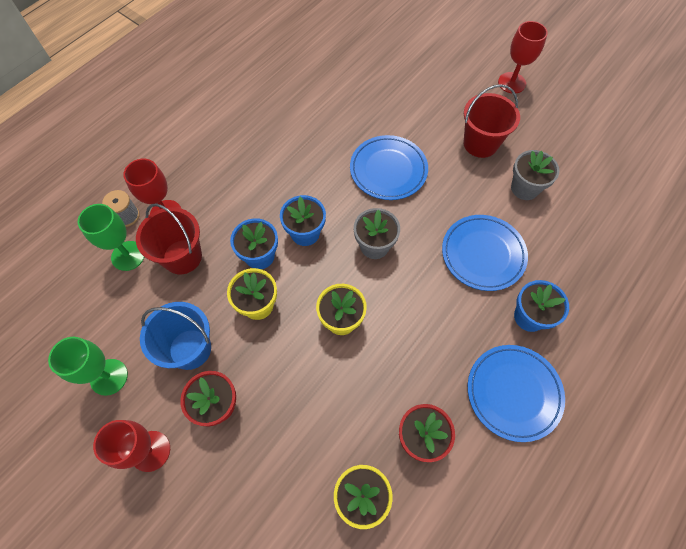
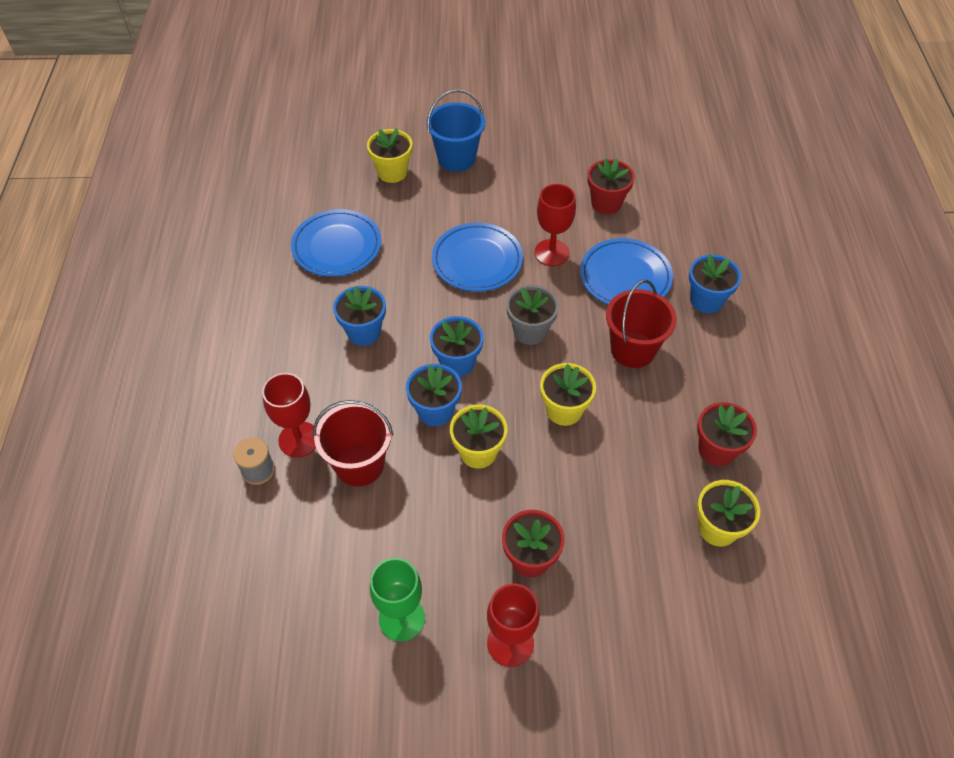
camera: 40 degrees left, 10 degrees down
(128, 256) = (301, 503): green goblet -> none
(190, 349) = (455, 534): blue bucket -> blue bucket (456, 158)
(269, 170) = (364, 332): none -> blue flower pot
(393, 71) = (392, 172): none -> yellow flower pot
(480, 143) = (534, 189): red bucket -> red bucket (633, 349)
(511, 83) = (510, 122): red goblet -> red goblet (551, 253)
(513, 393) = (749, 365): blue plate -> blue plate (337, 247)
(524, 188) = (606, 203): grey flower pot -> red flower pot

